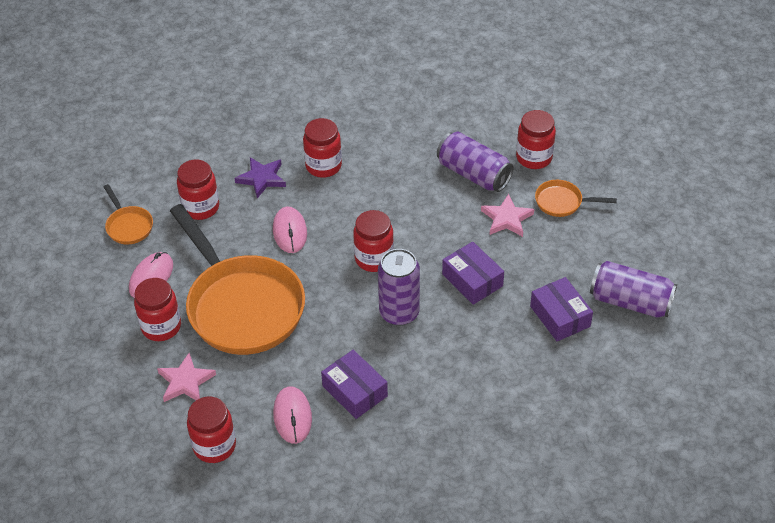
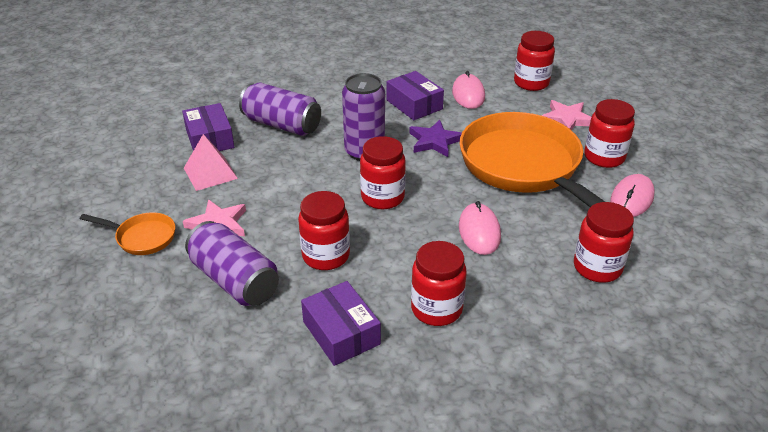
camera: 175 degrees left, 10 degrees down
(128, 226) = (683, 253): orange pan -> none
(262, 179) = (522, 298): purple star -> purple star (434, 141)
(472, 280) = (282, 171): purple box -> purple box (341, 333)
(534, 158) = (144, 295): red jar -> red jar (326, 256)
(538, 272) = (210, 173): none -> pink pyramid
(630, 302) = (135, 144): purple can -> purple can (282, 125)

